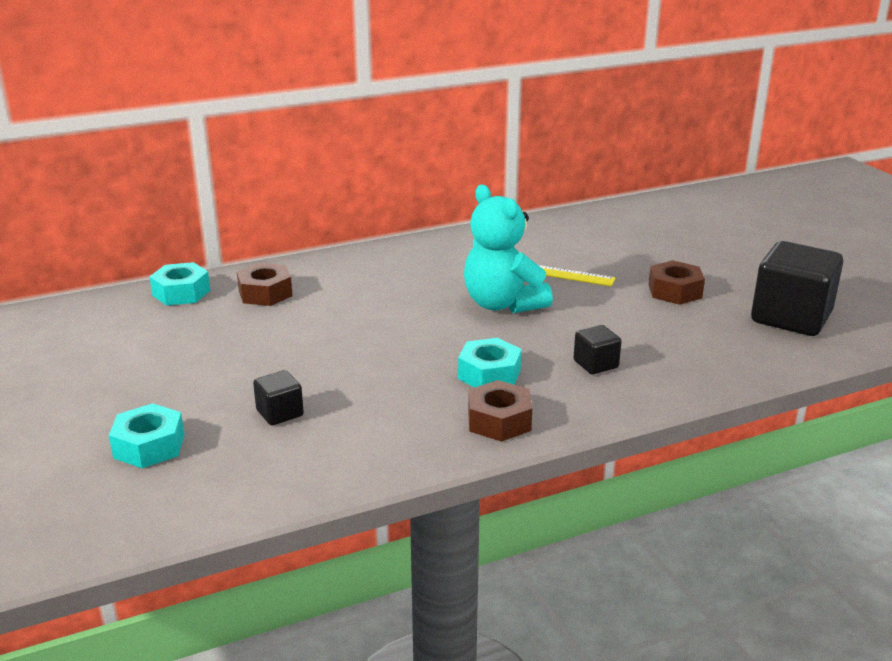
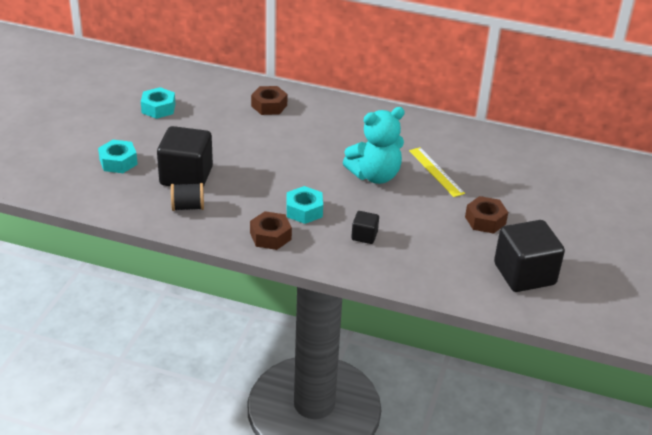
camera: 40 degrees right, 10 degrees up
(181, 293) = (232, 85): turquoise nut -> turquoise nut (158, 108)
(280, 413) = (186, 176): black cube -> black cube, size x2.10
(341, 446) = (188, 207): none -> black spool
(503, 304) = (375, 175): turquoise teddy bear -> turquoise teddy bear turned 120 degrees counterclockwise

